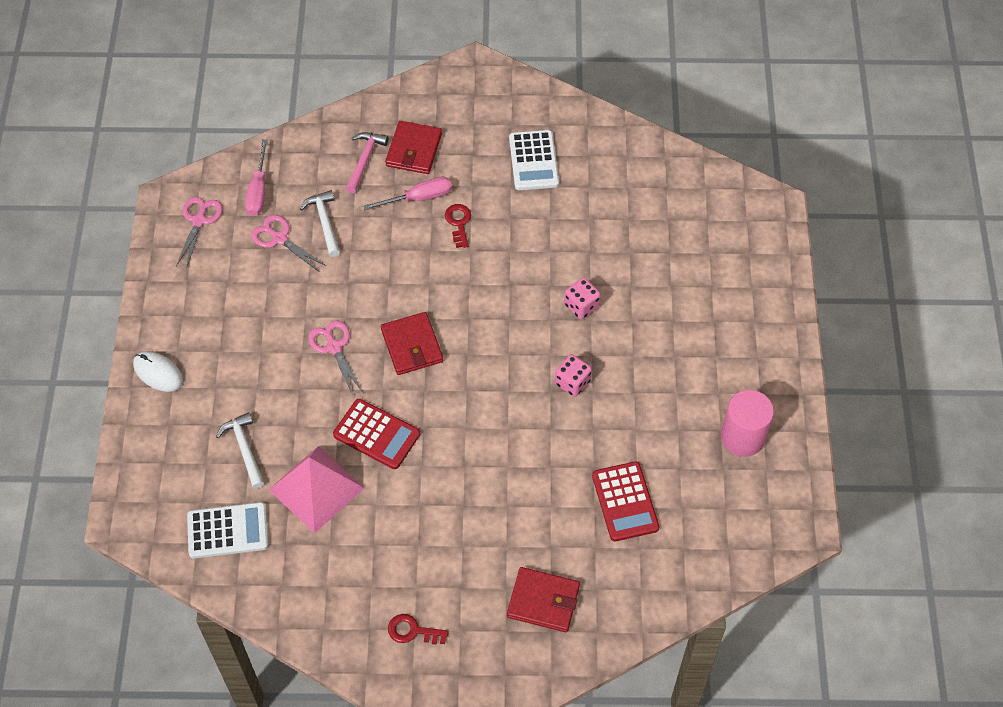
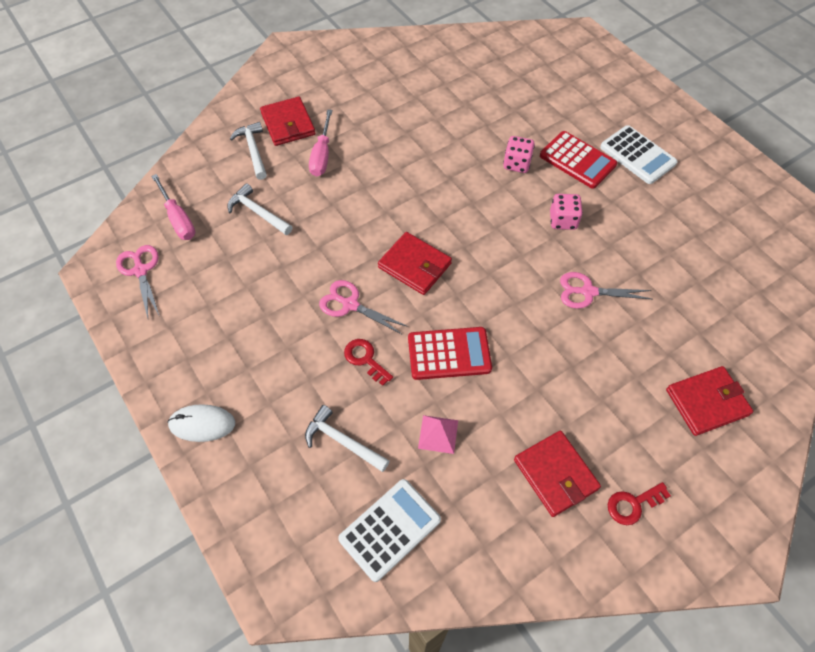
camera: 35 degrees left, 0 degrees up
(279, 238) = (228, 246): pink scissors -> pink scissors (588, 292)
(316, 488) = (438, 434): pink pyramid -> pink pyramid, size x0.48
(364, 160) = (253, 150): pink hammer -> white hammer
(375, 573) = (555, 474): none -> red wallet
(418, 198) = (322, 155): pink screwdriver -> pink screwdriver turned 150 degrees clockwise
(458, 223) = (370, 156): red key -> red key (365, 359)
(533, 161) = (388, 86): white calculator -> white calculator (637, 155)
(625, 502) = (686, 283): red calculator -> red calculator (577, 160)
(742, 437) = (715, 188): pink cylinder -> none

